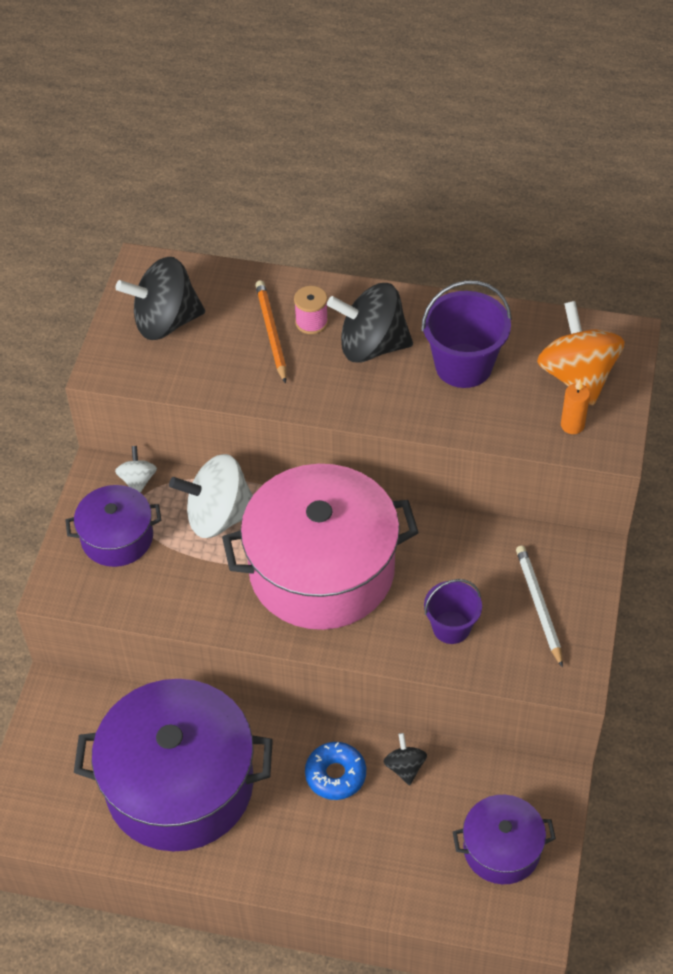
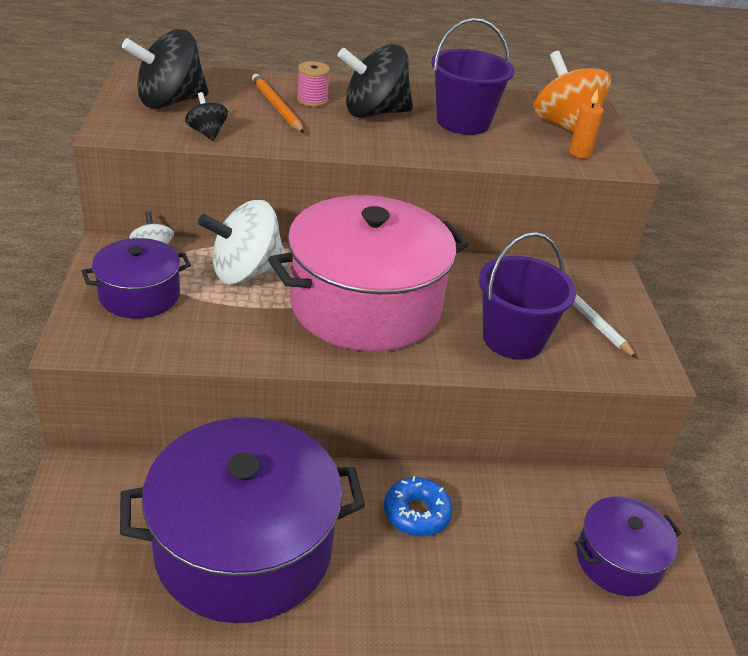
camera: 20 degrees left, 15 degrees down
(405, 767) = (486, 496): black spinning top -> black spinning top (207, 133)
(451, 627) = (513, 339): purple bucket -> purple bucket, size x1.57

